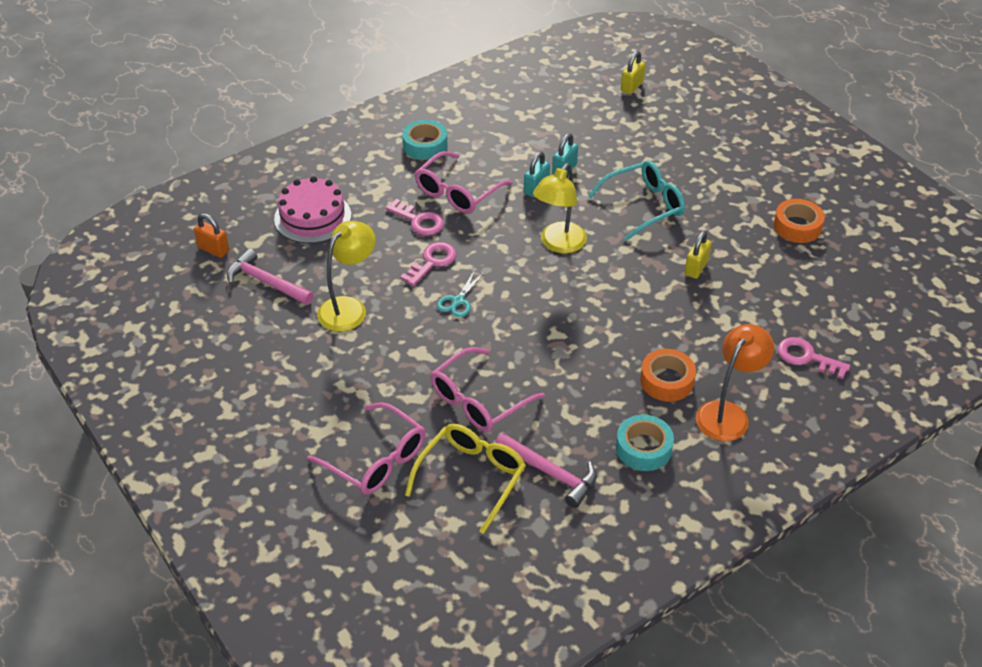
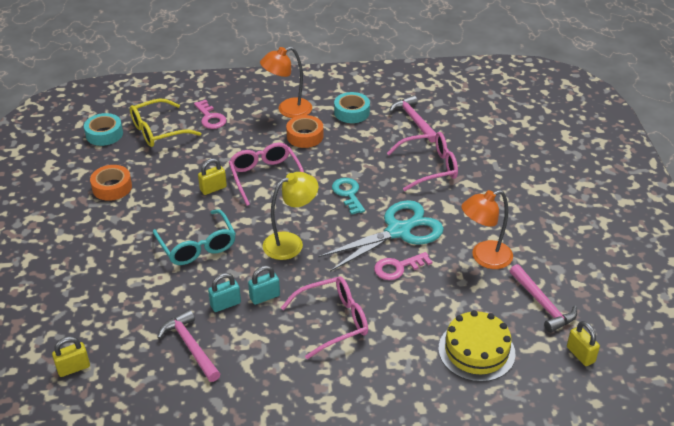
camera: 150 degrees left, 5 degrees down
(213, 249) = (580, 354): orange padlock -> yellow padlock
(312, 217) = (476, 351): pink cake -> yellow cake
(349, 307) = (484, 258): yellow lamp -> orange lamp
(376, 459) = (513, 160): pink glasses -> pink glasses (265, 177)
(419, 221) = (385, 308): pink key -> none
(425, 146) = (326, 386): turquoise tape -> turquoise tape (104, 134)
(458, 301) = (399, 231): turquoise scissors -> turquoise scissors, size x2.30
(471, 477) = (461, 133): yellow glasses -> yellow glasses (158, 131)
(546, 322) = (348, 194): none -> turquoise key
(560, 131) = (190, 346): none -> pink hammer
(644, 206) = (197, 246): turquoise glasses -> turquoise glasses turned 120 degrees counterclockwise

